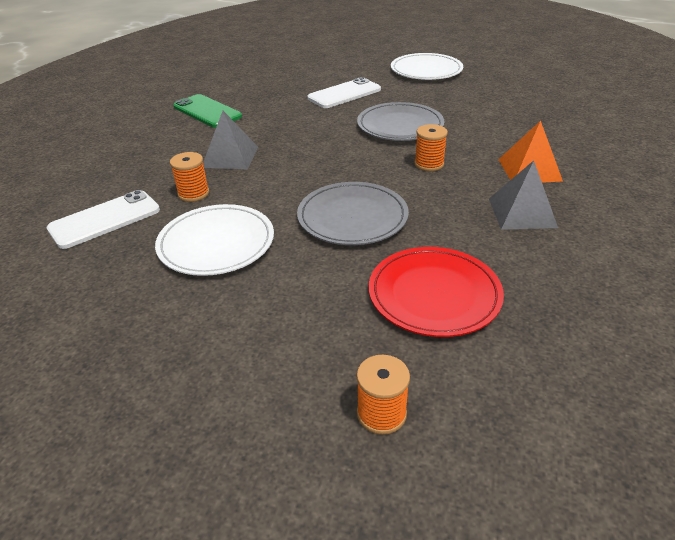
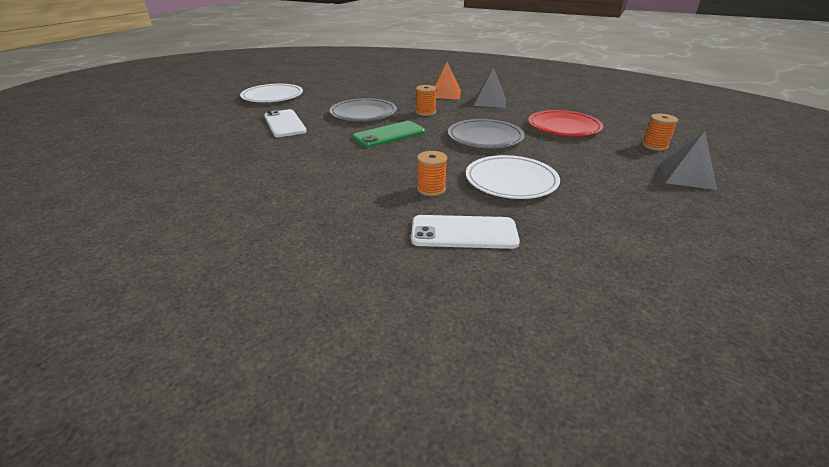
camera: 80 degrees left, 5 degrees down
(105, 219) = (464, 233): white phone -> white phone turned 60 degrees counterclockwise
(207, 111) = (253, 182): green phone -> green phone (389, 135)
(230, 157) = (371, 172): grey pyramid -> grey pyramid (686, 176)

